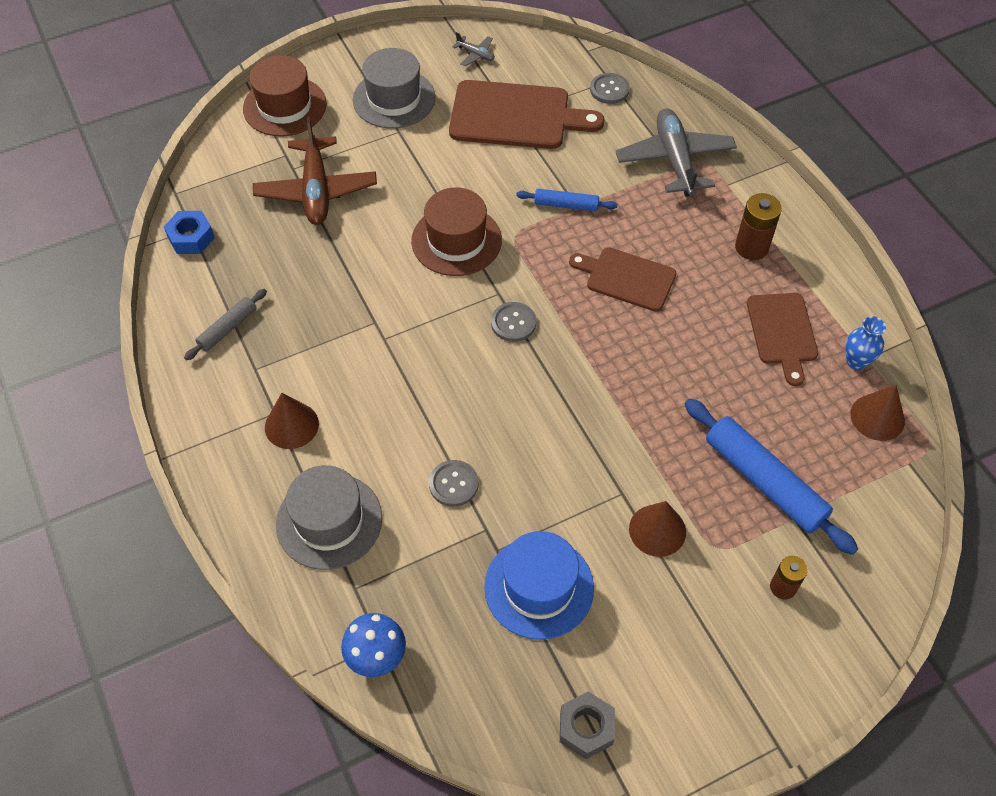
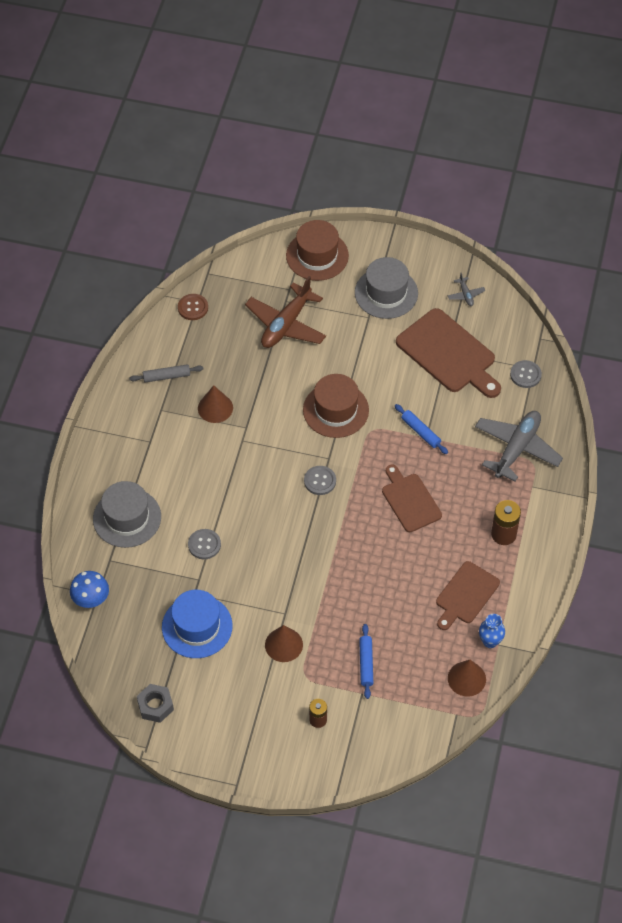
camera: 40 degrees right, 0 degrees up
(191, 238) = (193, 308): blue nut -> brown button
(291, 425) = (152, 454): brown cone -> brown cone (215, 408)
(764, 481) = (366, 663): blue rolling pin -> blue rolling pin, size x0.53

